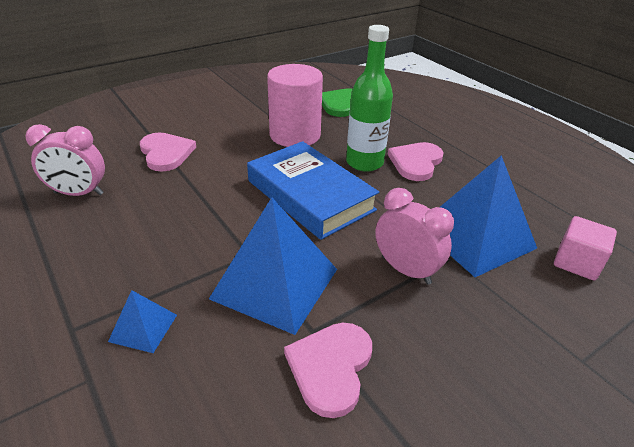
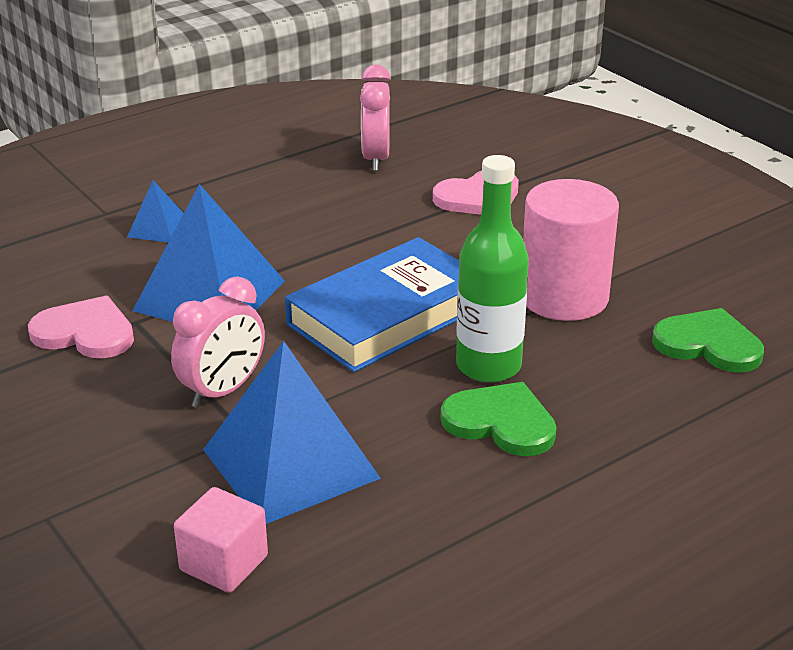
camera: 90 degrees right, 5 degrees down
(416, 162) = (501, 422): pink heart -> green heart

